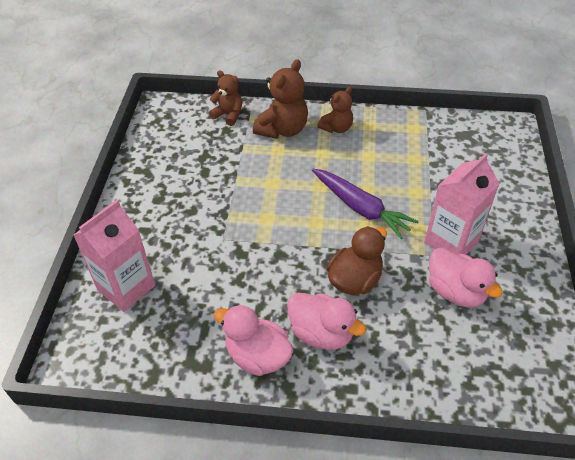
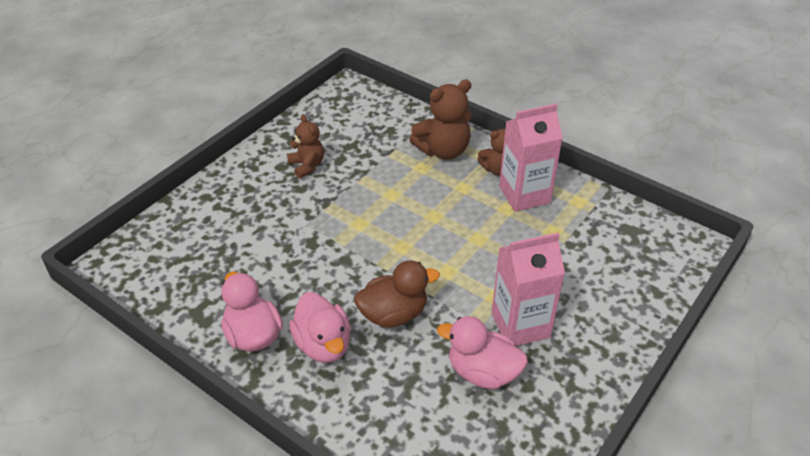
camera: 30 degrees right, 5 degrees down
(126, 287) = (196, 228): pink carton -> pink carton (524, 194)
(228, 115) = (404, 117): brown teddy bear -> brown teddy bear (307, 166)
(361, 208) = (456, 253): purple carrot -> none
(455, 291) = (482, 372): pink duck -> pink duck turned 120 degrees clockwise

